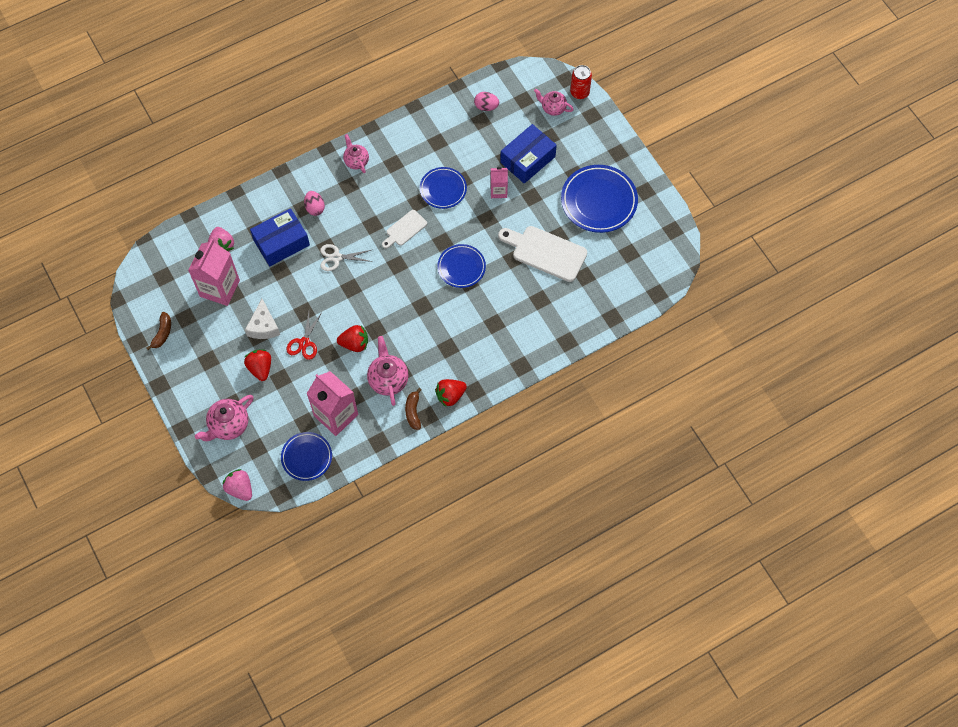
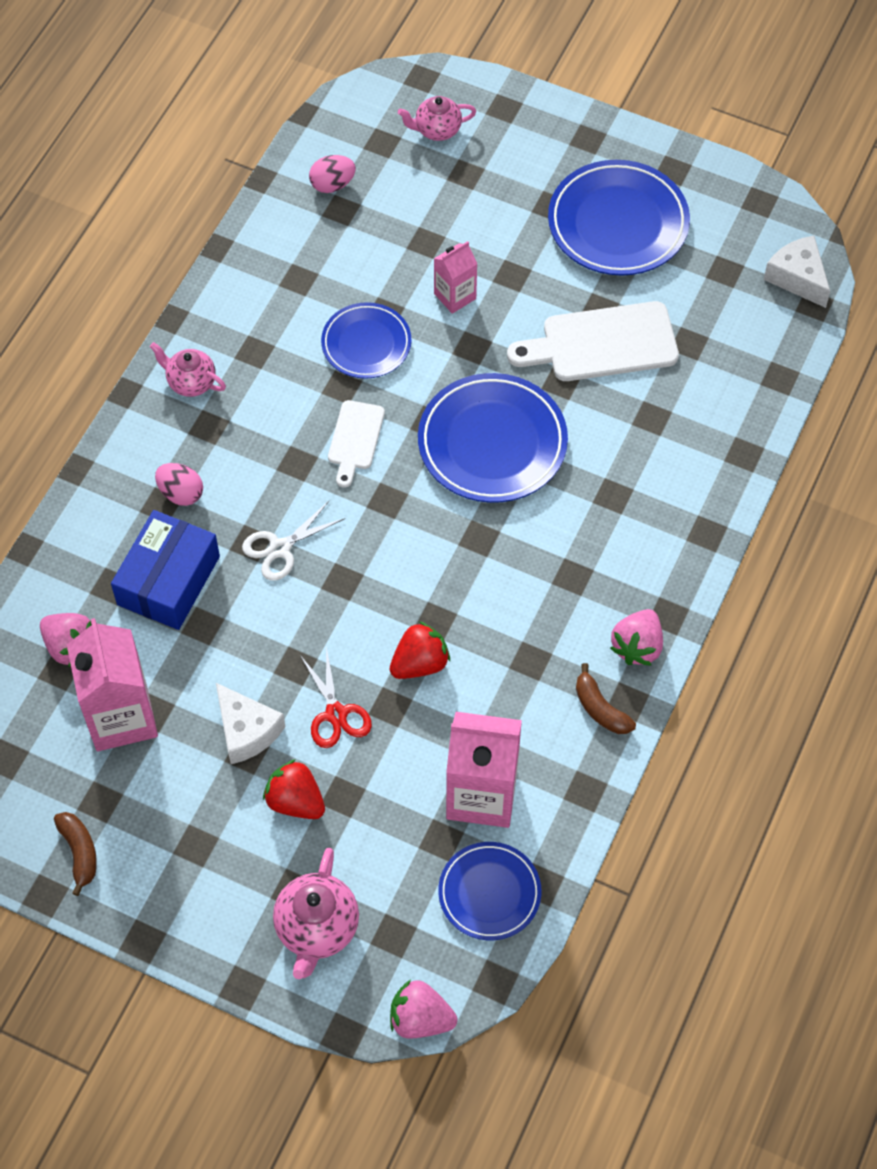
camera: 35 degrees left, 5 degrees down
(388, 379) = (519, 684): pink teapot -> none
(450, 395) = (637, 646): red strawberry -> pink strawberry
(461, 267) = (492, 443): blue plate -> blue plate, size x1.62
(527, 159) = (461, 225): blue box -> none
(579, 92) = (458, 86): red can -> none
(660, 276) = (797, 277): none -> white cheese

